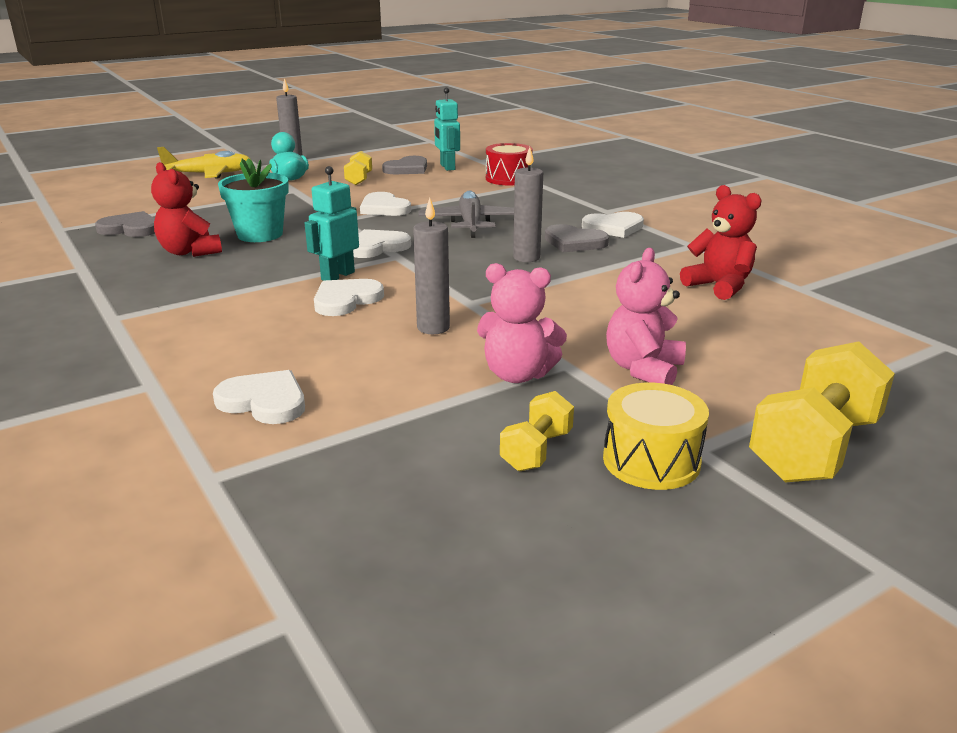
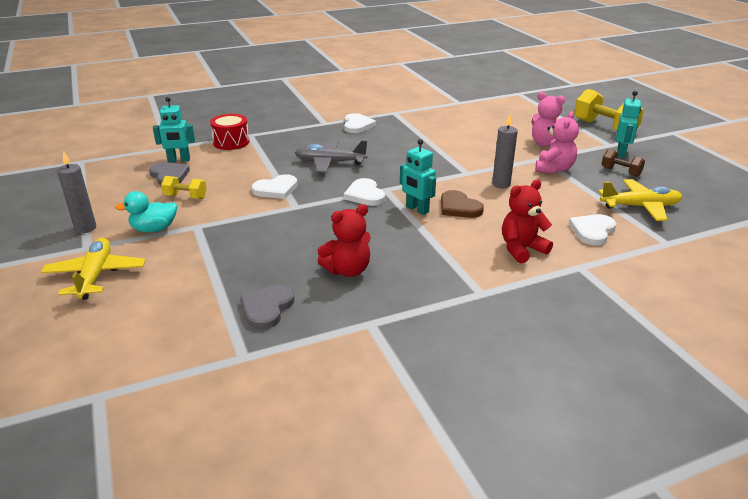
camera: 80 degrees left, 5 degrees up
(260, 234) = (317, 240): turquoise flower pot -> none
(346, 300) = (459, 207): white heart -> brown heart
(363, 460) = (640, 207): none -> yellow plane
(526, 258) = (401, 152): grey candle -> none
(536, 451) = (620, 172): yellow dumbbell -> brown dumbbell
(574, 242) = (379, 138): grey heart -> none
(651, 460) = (621, 153): yellow drum -> turquoise robot
(719, 286) = (453, 116): red teddy bear -> red teddy bear (521, 249)

